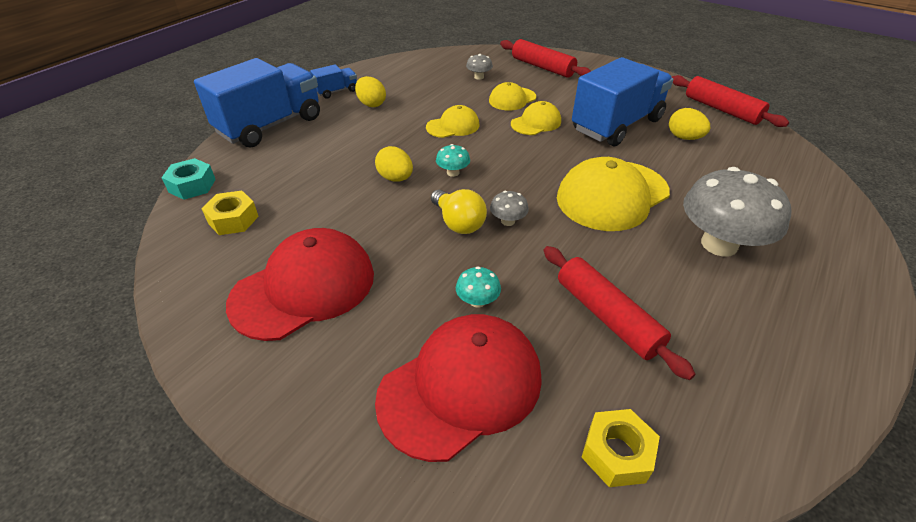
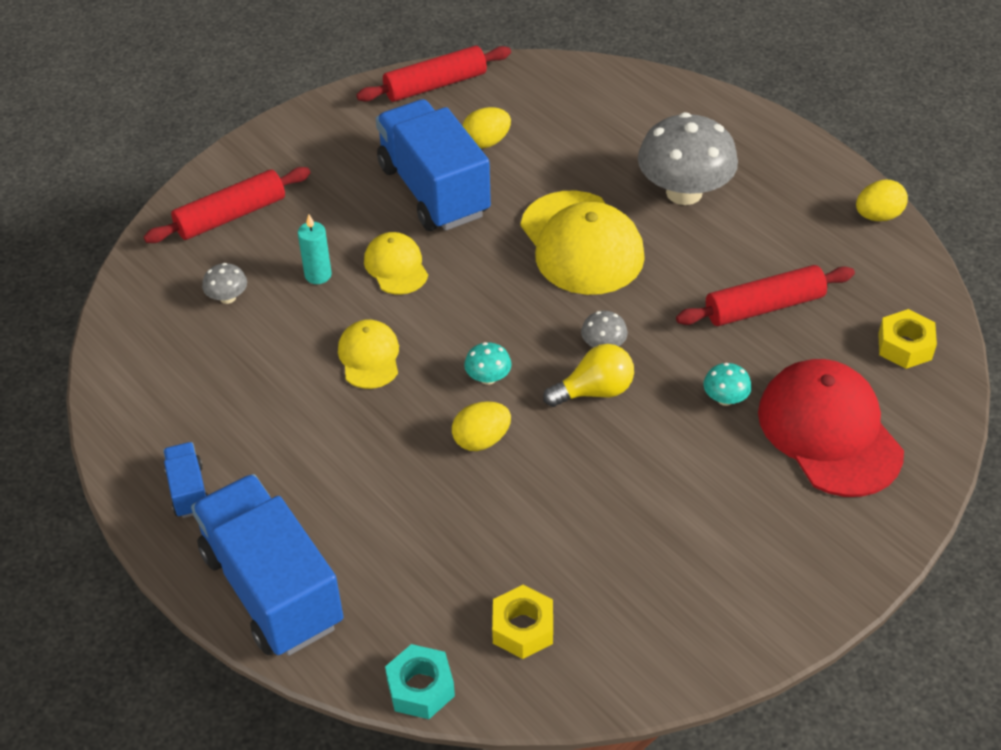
camera: 75 degrees left, 5 degrees up
(304, 288) = (674, 549): red cap -> none
(371, 104) = (257, 446): yellow egg -> yellow egg (878, 216)
(512, 99) = (318, 275): yellow cap -> turquoise candle

